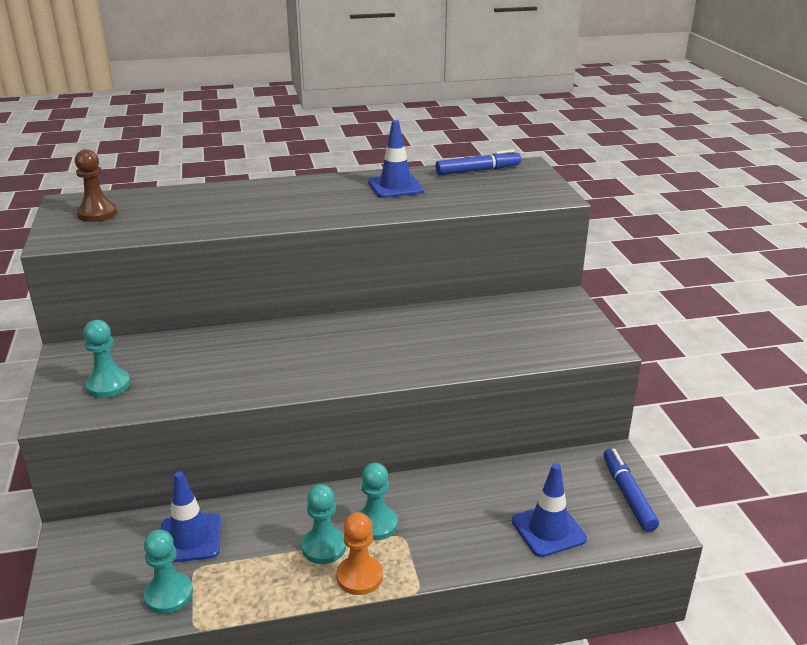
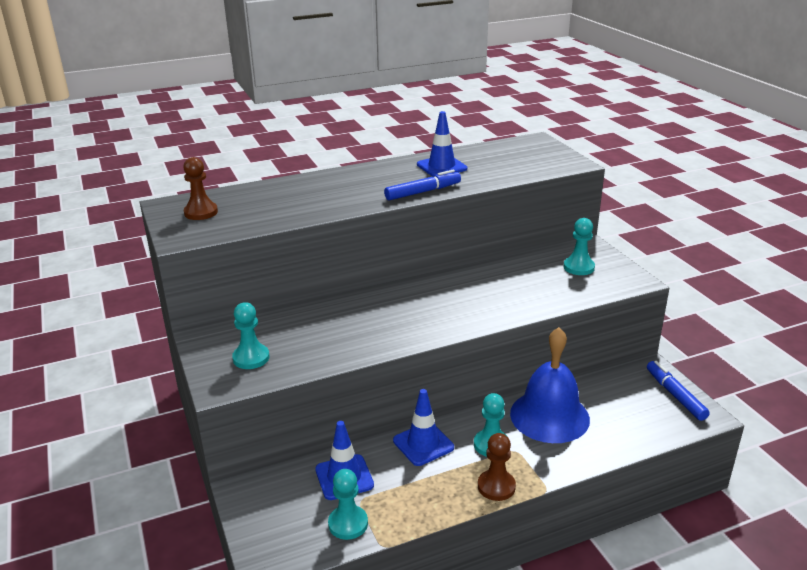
camera: 10 degrees left, 0 degrees up
(324, 547) = (457, 468): turquoise pawn -> turquoise pawn (578, 267)
(359, 577) = (496, 486): orange pawn -> brown pawn
(461, 499) = (549, 416): none -> blue bell
(478, 170) = (500, 147): blue marker -> blue marker (423, 192)
(548, 530) = (626, 430): blue traffic cone -> blue traffic cone (423, 444)

